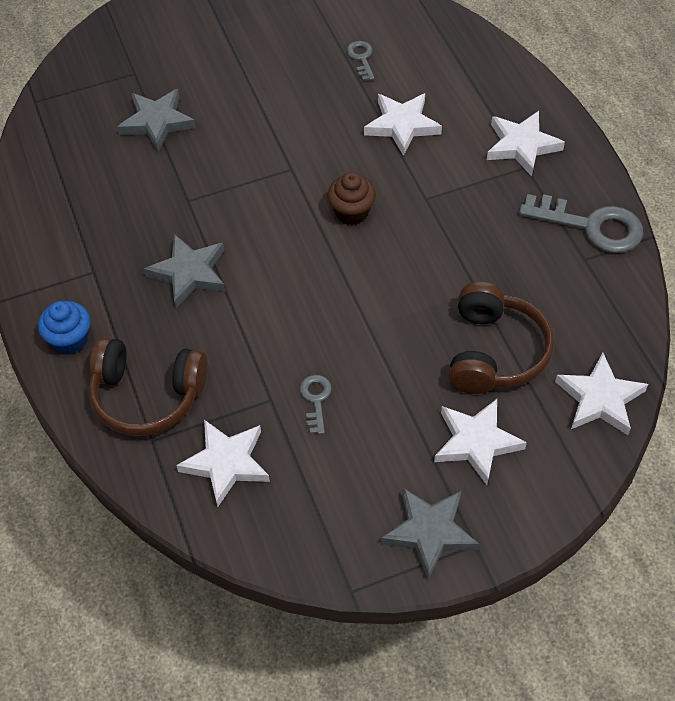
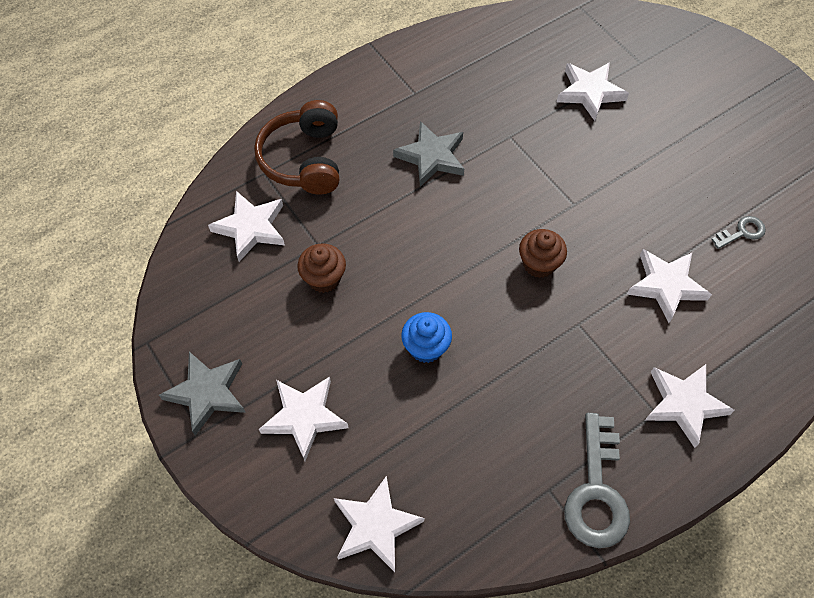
camera: 75 degrees right, 5 degrees up
(70, 339) = (345, 97): blue cupcake -> blue cupcake (426, 347)
(157, 122) = (590, 92): grey star -> white star
(316, 400) = (324, 278): grey key -> brown cupcake
(494, 352) = (408, 417): brown headphones -> none

